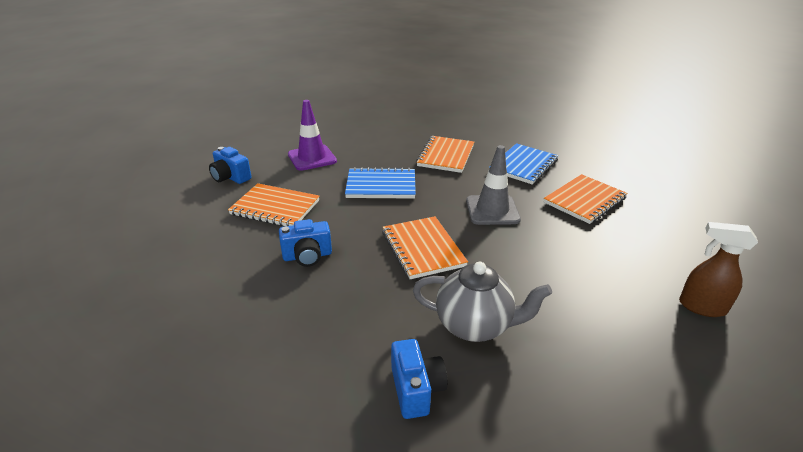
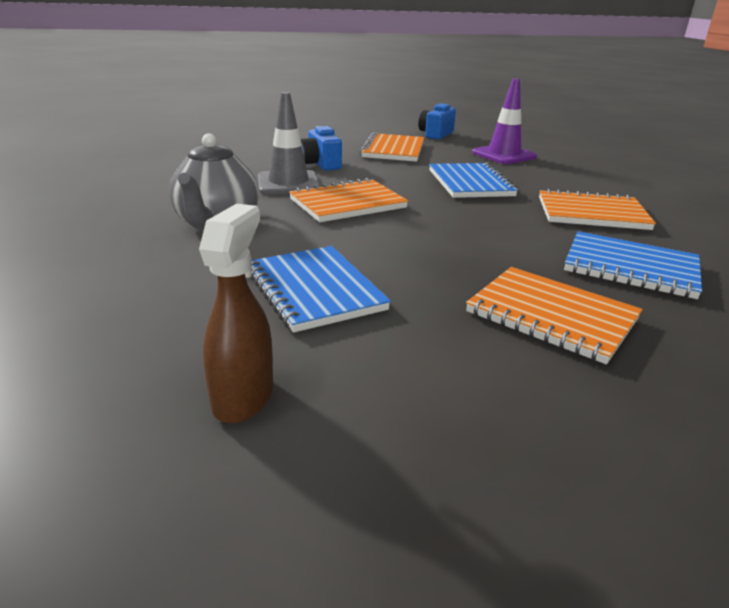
camera: 80 degrees right, 5 degrees down
(416, 389) = (140, 204): blue camera -> none
(492, 210) = (457, 240): grey traffic cone -> grey traffic cone (288, 183)
(579, 276) = (314, 290): none -> blue notebook

